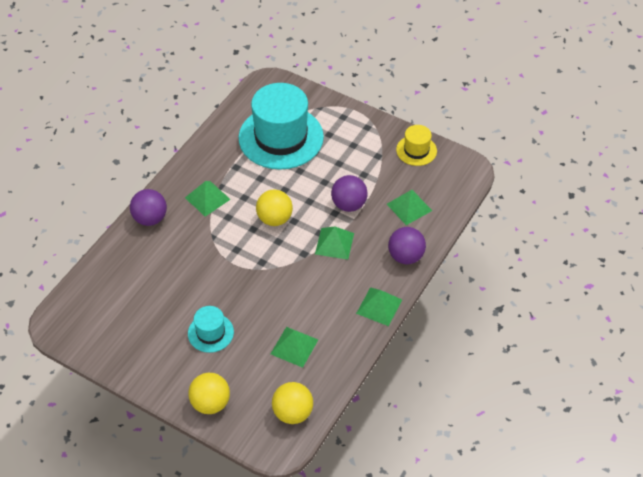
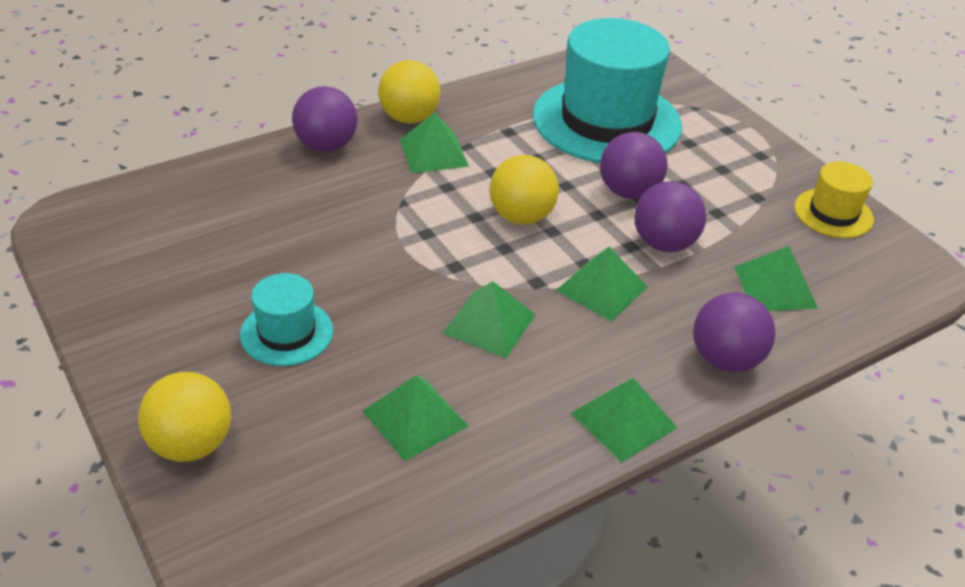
camera: 25 degrees right, 10 degrees down
(292, 413) = (325, 535): yellow ball -> yellow ball (409, 118)
(296, 285) = (489, 323): none -> green pyramid
(316, 180) = (628, 192): none -> purple ball

